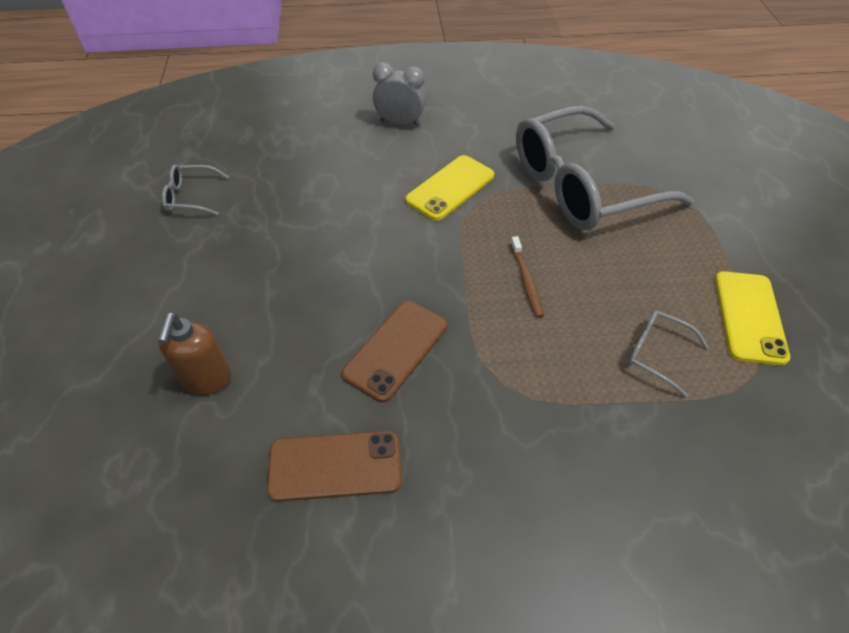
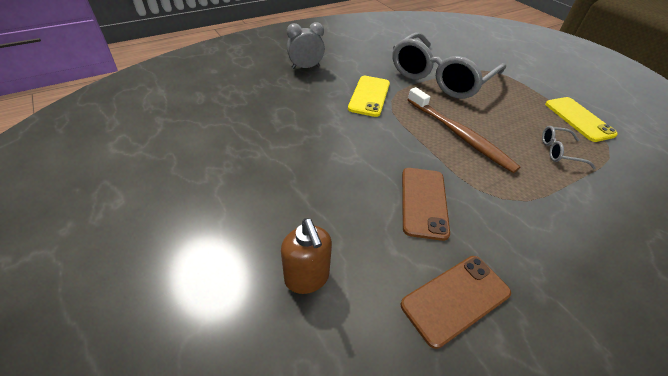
camera: 30 degrees left, 5 degrees down
(191, 196) = (186, 148): grey glasses -> none
(526, 281) = (460, 135): brown toothbrush -> brown toothbrush, size x2.01

